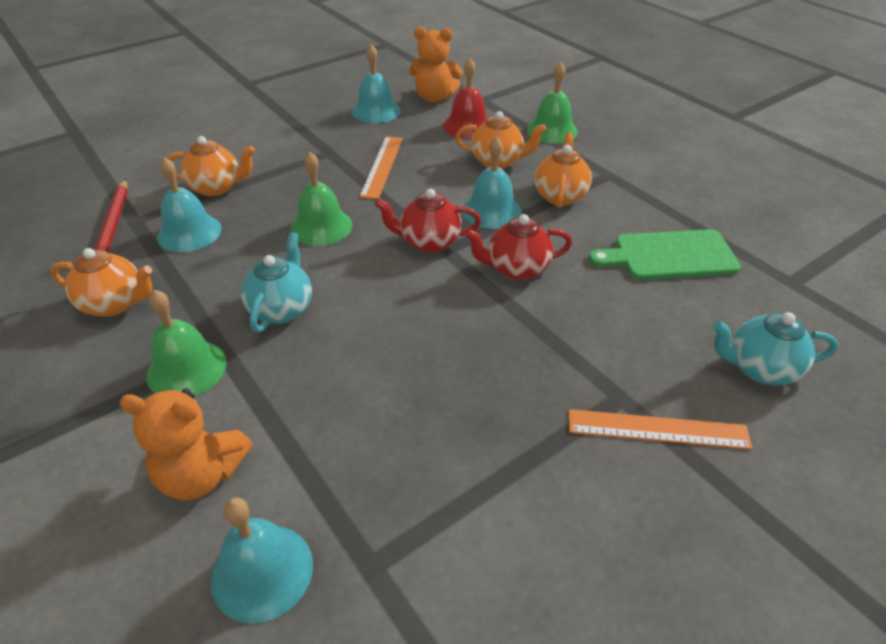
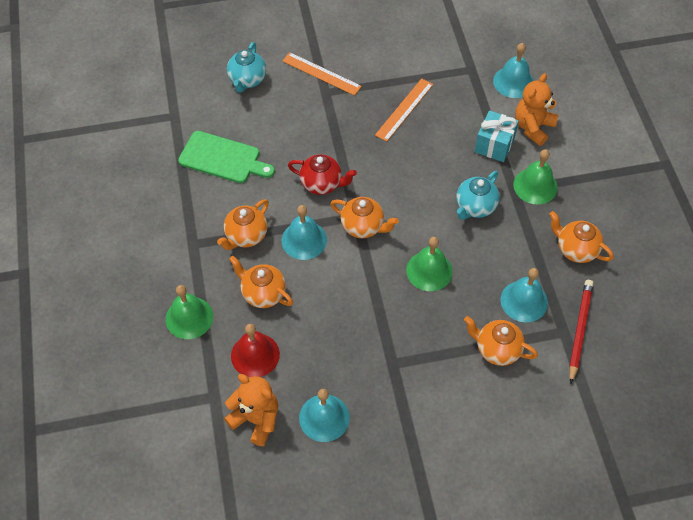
camera: 155 degrees left, 15 degrees up
(202, 474) = (533, 127): orange teddy bear -> orange teddy bear turned 90 degrees counterclockwise
(274, 411) = (494, 145): none -> turquoise gift
(382, 166) = (357, 325): orange ruler -> orange ruler (404, 109)
(429, 242) = (363, 227): red teapot -> orange teapot
(760, 369) = (247, 80): turquoise teapot -> turquoise teapot turned 75 degrees clockwise

